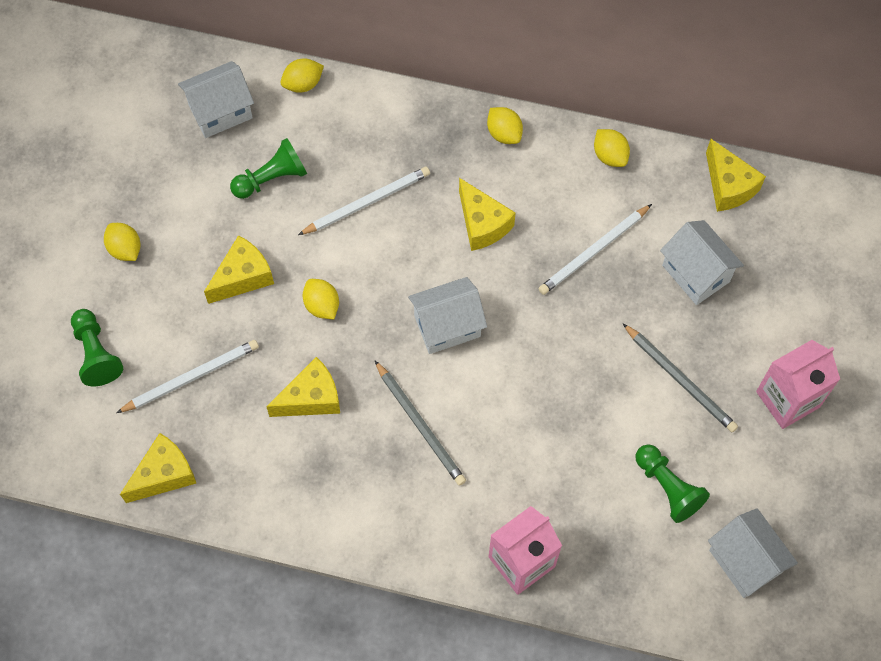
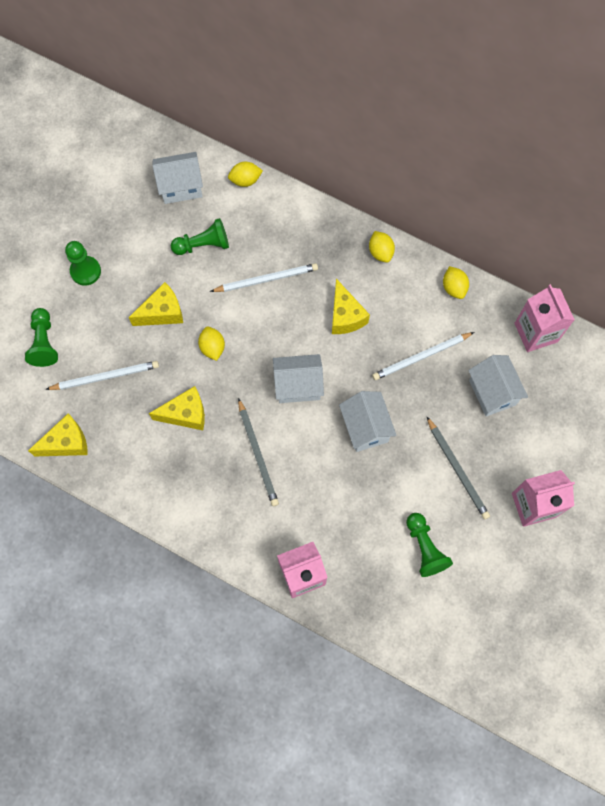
camera: 15 degrees right, 5 degrees up
(125, 249) = (85, 271): yellow lemon -> green pawn
(728, 186) = (535, 332): yellow cheese -> pink carton
(745, 561) = (466, 618): white house -> white house (365, 428)

